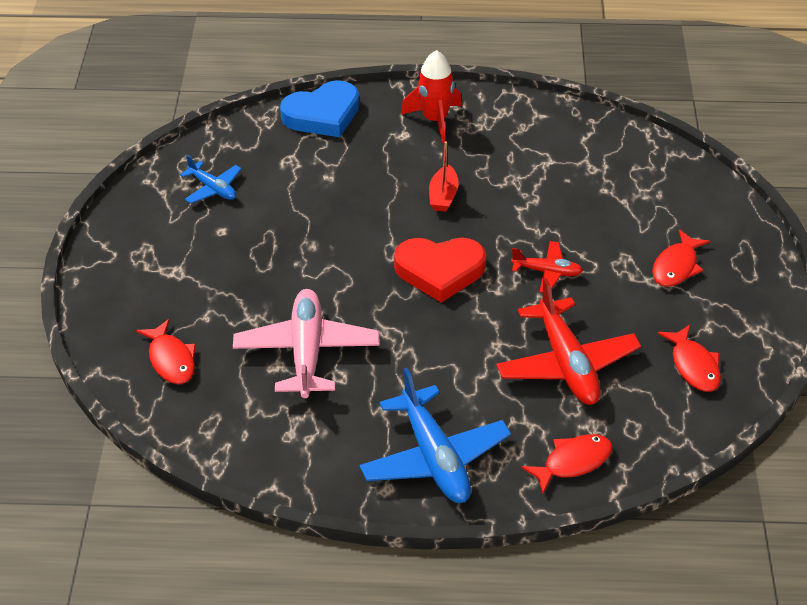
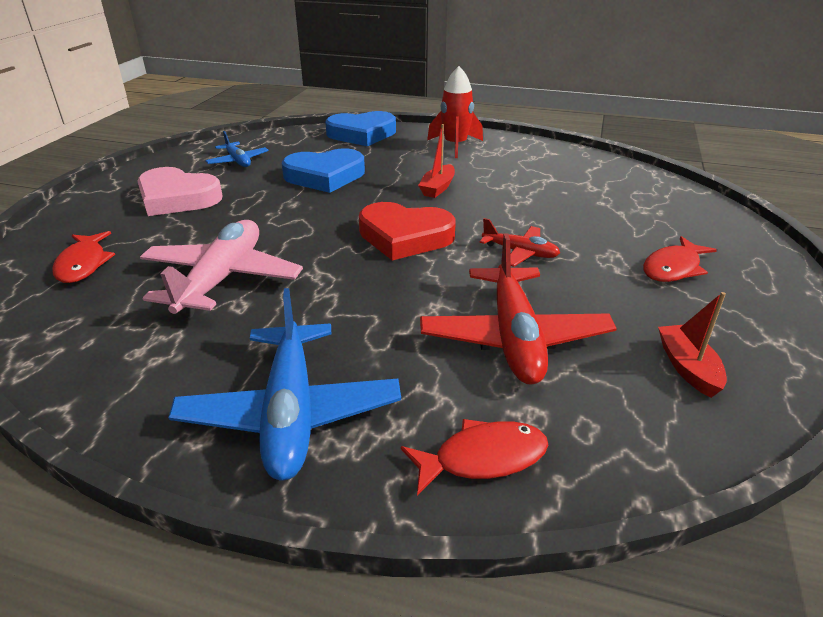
camera: 15 degrees right, 10 degrees down
(190, 258) = (177, 198): none -> pink heart
(321, 197) = (325, 176): none -> blue heart
(693, 366) = (687, 367): red fish -> red boat

